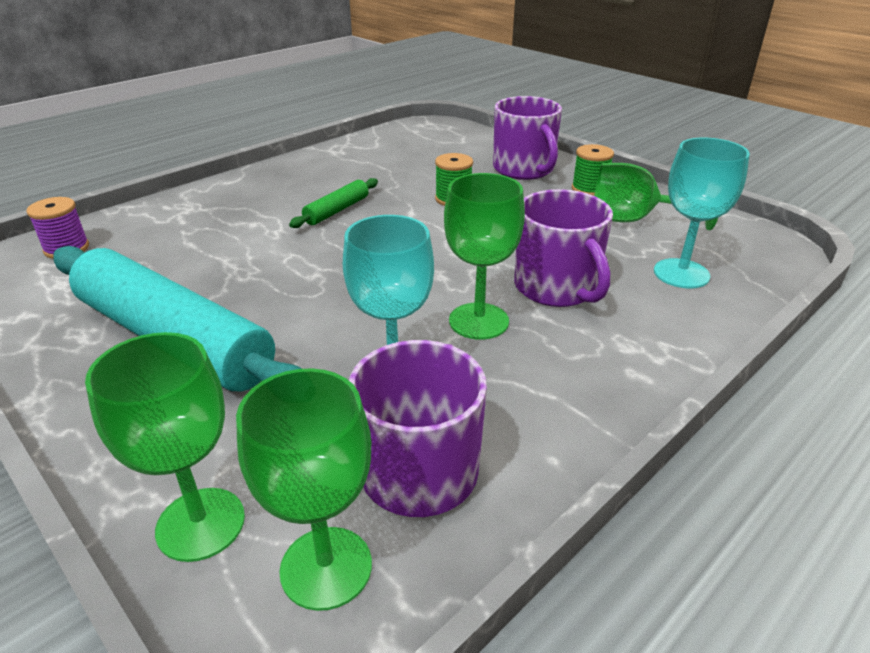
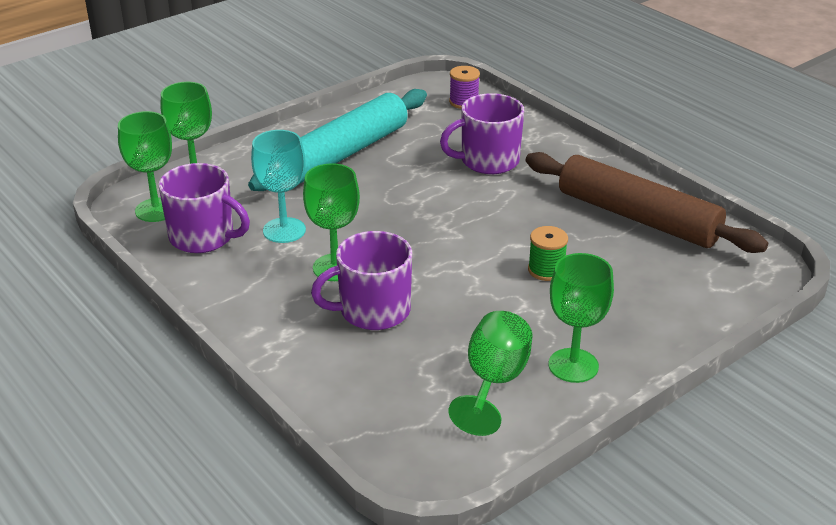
camera: 95 degrees right, 0 degrees up
(337, 210) = (521, 206): green rolling pin -> none
(360, 161) = (638, 217): none -> brown rolling pin
(524, 169) = (627, 325): purple mug -> purple mug (488, 161)
(589, 189) = (573, 365): green spool -> green goblet
(681, 273) = (383, 388): turquoise goblet -> none

